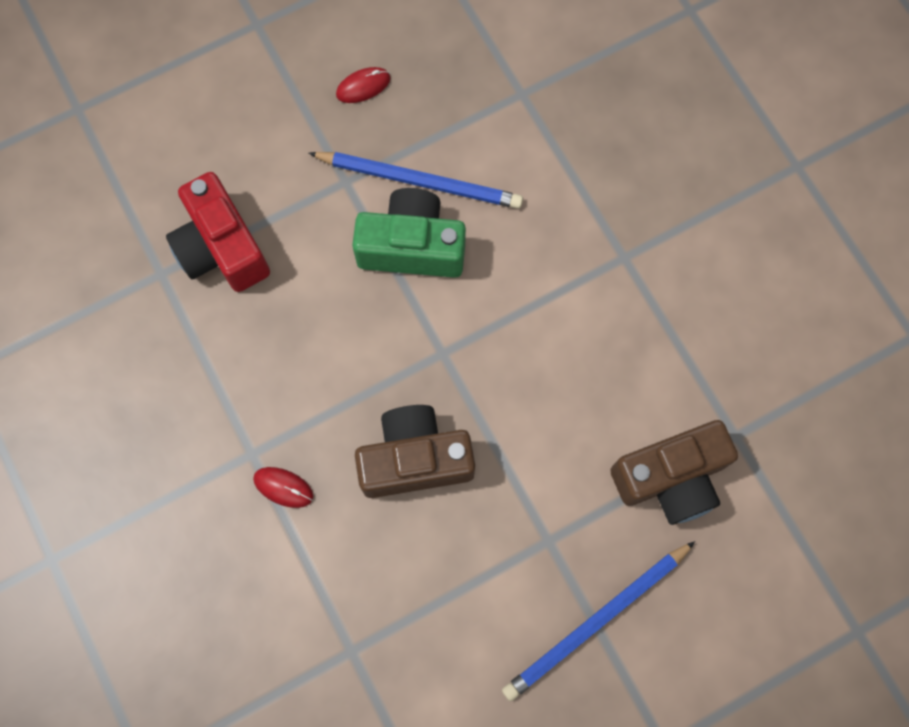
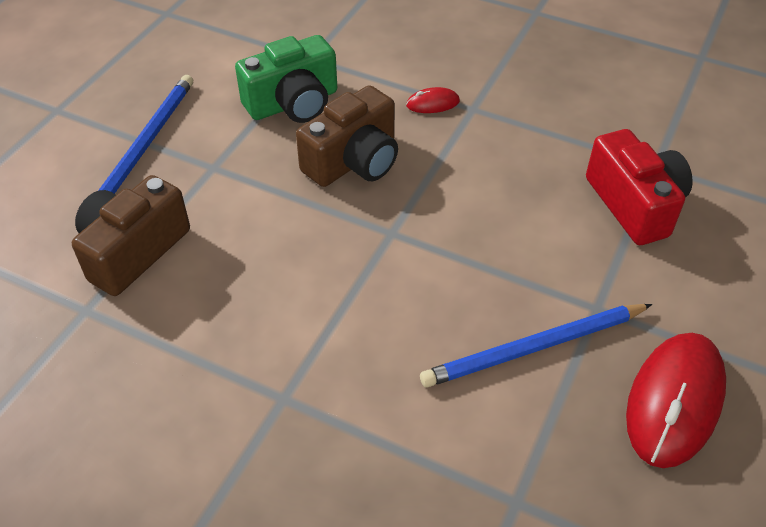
camera: 145 degrees right, 25 degrees down
(222, 248) = (634, 204): red camera -> red camera turned 45 degrees clockwise
(363, 86) = (674, 401): red mouse -> red mouse, size x2.23
(412, 246) = (488, 291): green camera -> green camera (293, 103)

